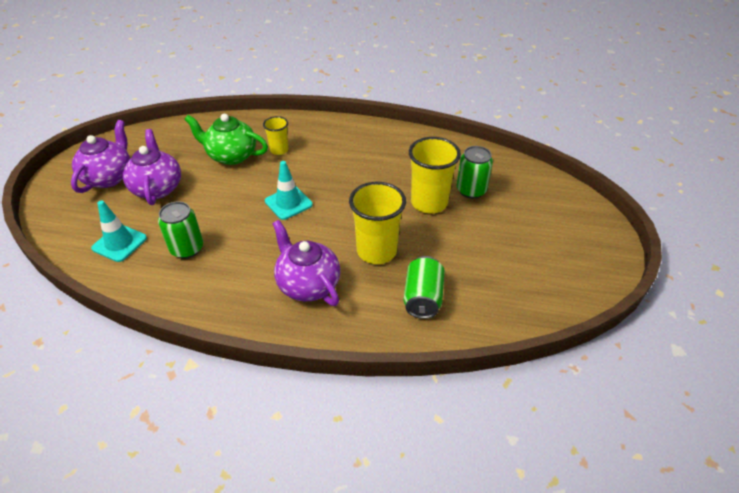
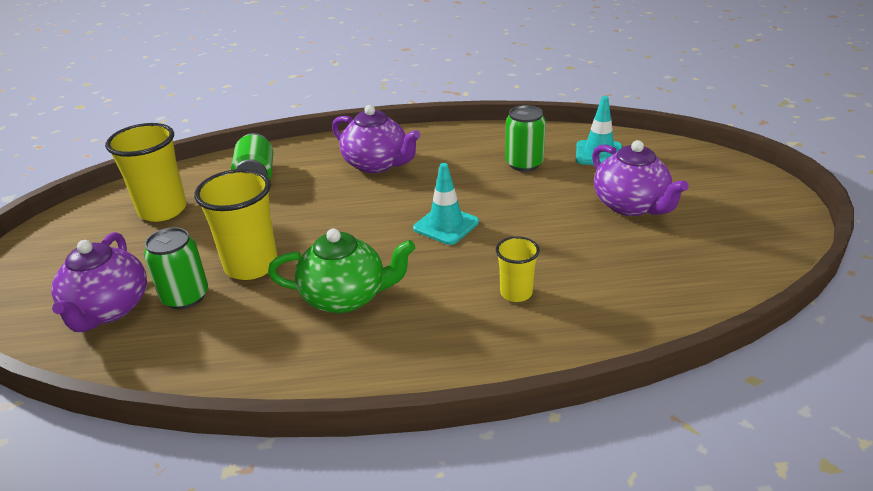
camera: 165 degrees right, 10 degrees down
(109, 177) = (710, 203): purple teapot -> purple teapot (108, 309)
(231, 156) = (582, 266): green teapot -> green teapot (345, 297)
(376, 251) = (313, 202): yellow cup -> yellow cup (163, 210)

